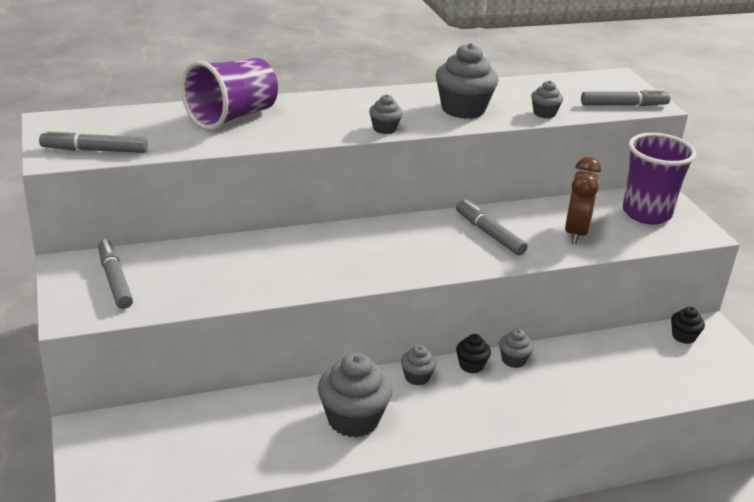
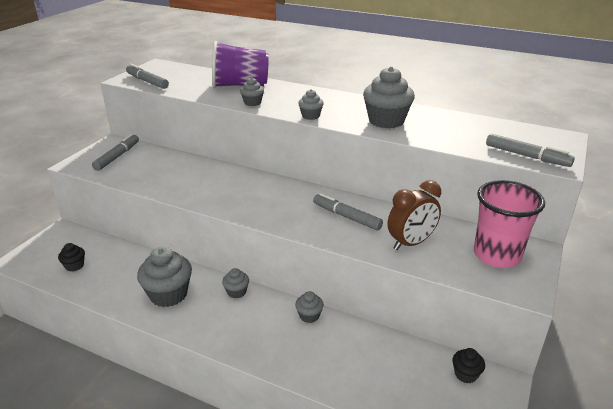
camera: 45 degrees right, 0 degrees up
(471, 365) = (278, 303): black cupcake -> black cupcake (74, 266)
(489, 233) = (346, 217): grey marker -> grey marker turned 60 degrees counterclockwise
(544, 113) = (443, 141): grey cupcake -> grey cupcake (252, 103)
(646, 213) = (496, 255): purple cup -> pink cup

